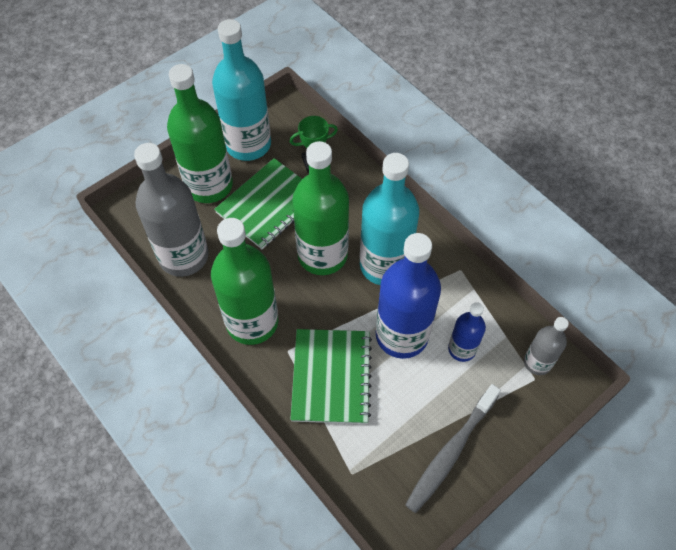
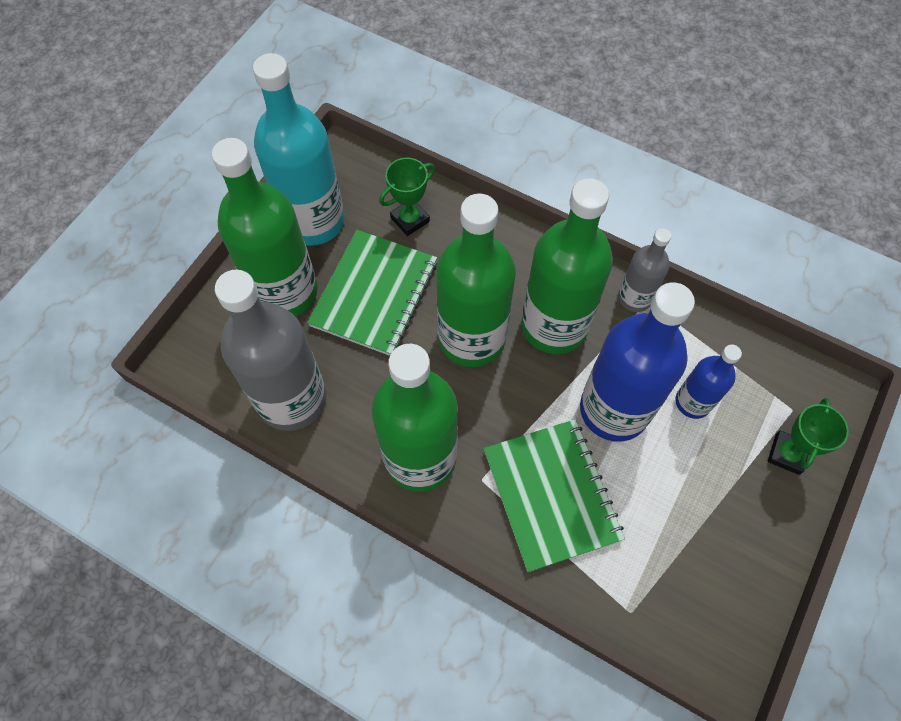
camera: 20 degrees left, 5 degrees up
(384, 265) = (554, 326): turquoise bottle -> green bottle
(450, 452) = (736, 539): grey toothbrush -> none
(516, 408) = (787, 454): none -> green trophy
(537, 362) = (786, 388): grey bottle -> grey bottle (634, 298)

